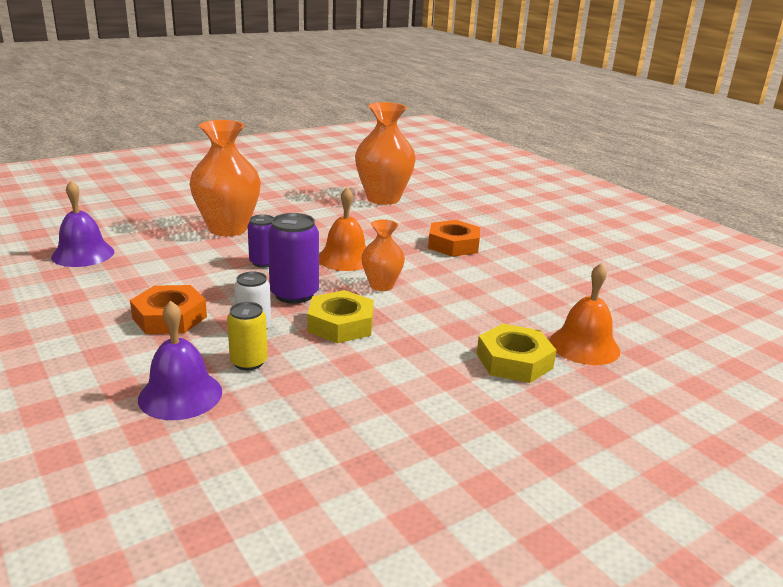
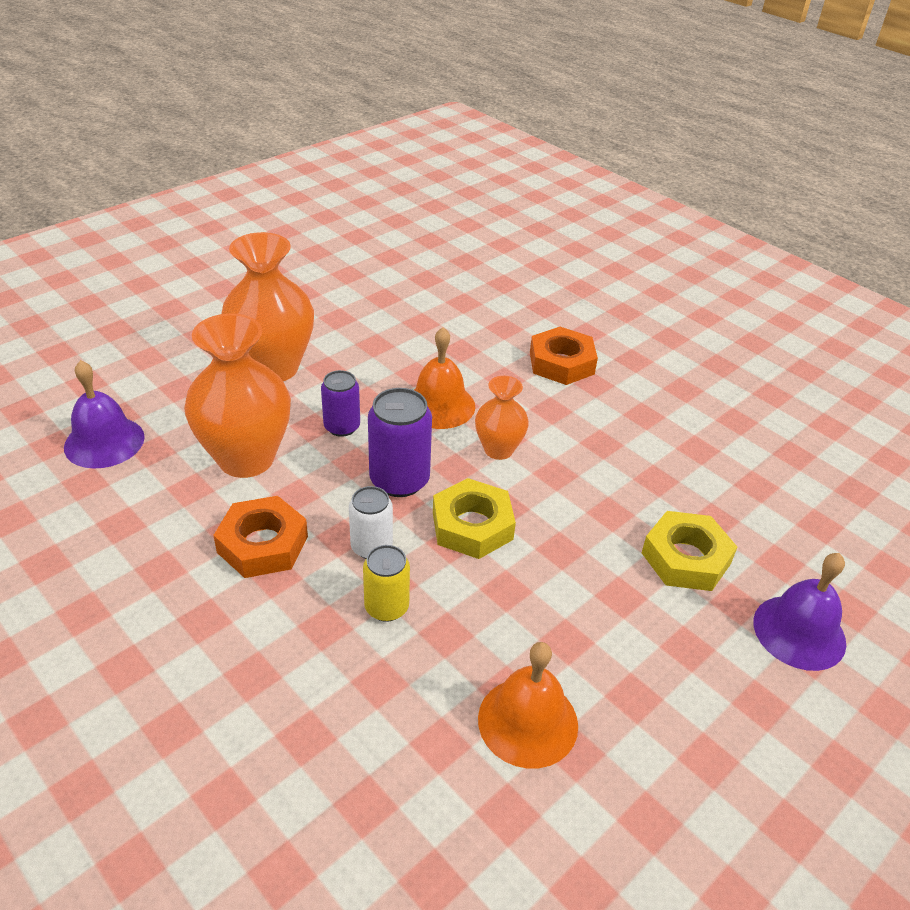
camera: 10 degrees left, 15 degrees up
(180, 395) = (326, 675): purple bell -> purple bell (799, 632)
(383, 198) = (450, 284): orange vase -> orange vase (246, 459)
(584, 346) = (755, 521): orange bell -> orange bell (528, 721)

